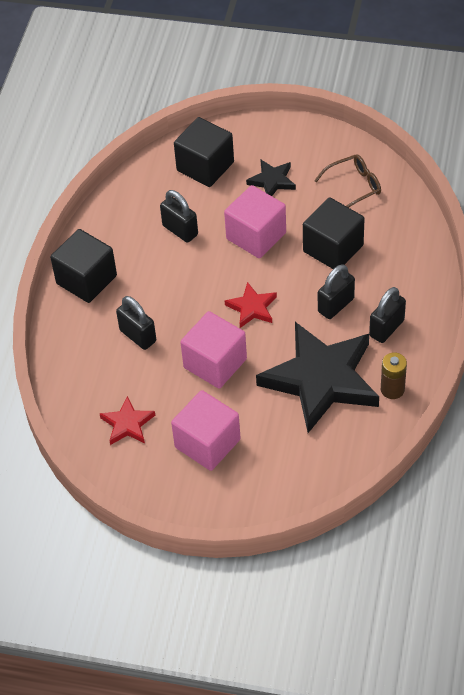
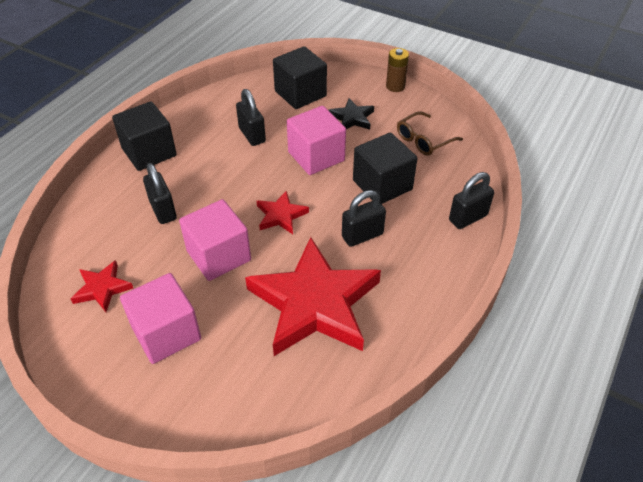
camera: 15 degrees right, 5 degrees down
(321, 380) = (315, 303): black star -> red star
(353, 187) = (424, 140): brown glasses -> brown glasses turned 150 degrees clockwise
(386, 328) = (404, 272): black padlock -> black padlock (468, 218)
(392, 389) = (385, 337): brown battery -> brown battery (395, 86)

